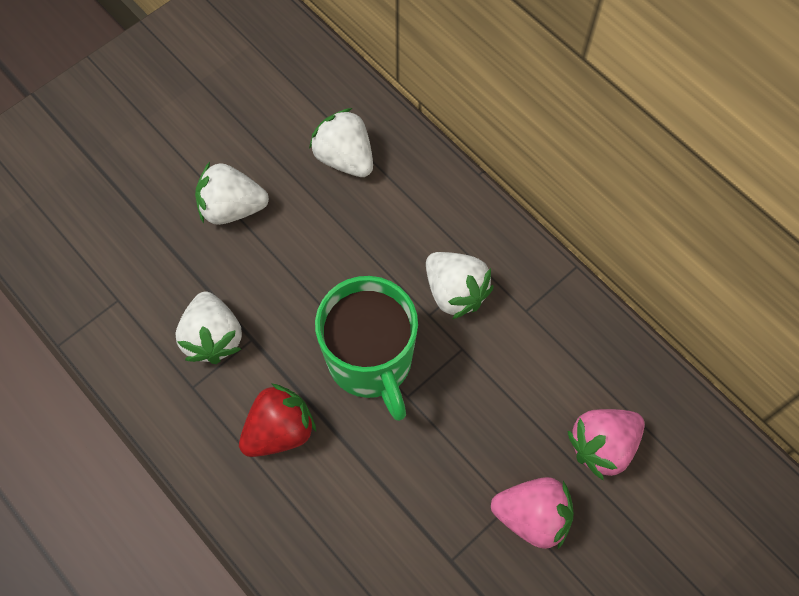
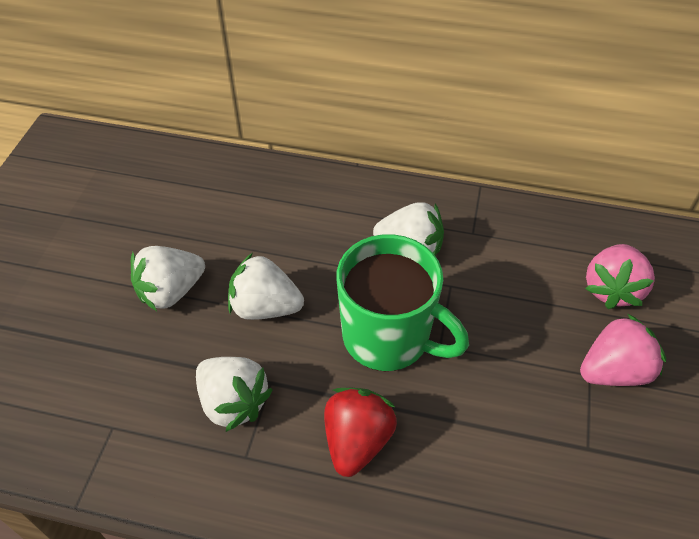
camera: 35 degrees left, 15 degrees down
(345, 158) = (242, 206): white strawberry -> white strawberry (265, 307)

